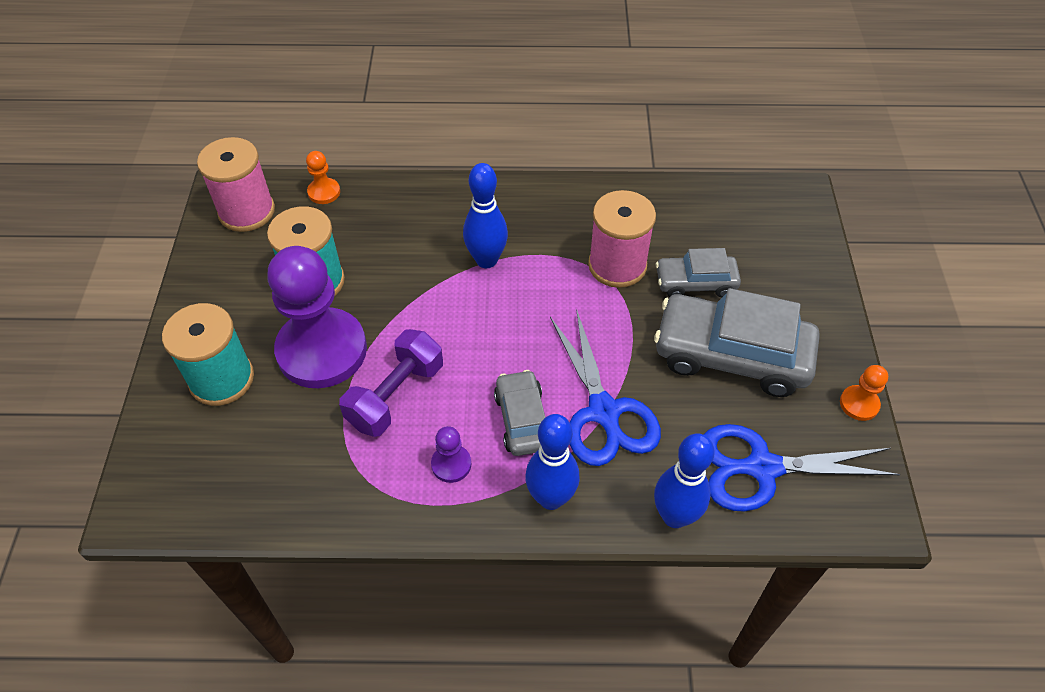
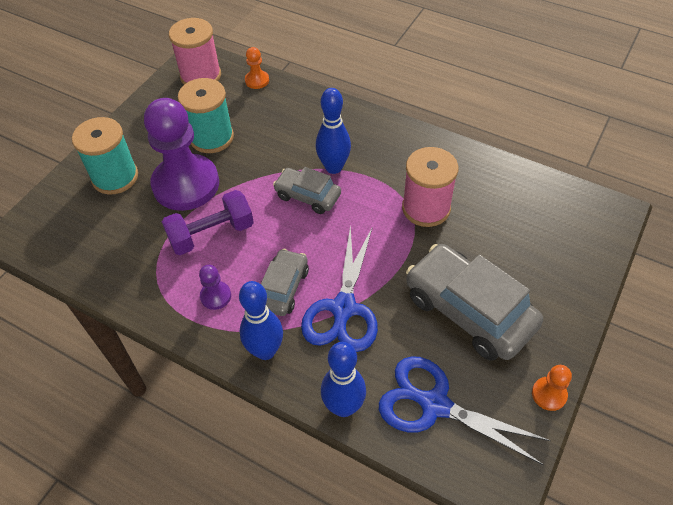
camera: 30 degrees right, 0 degrees up
(695, 283) = (478, 245): grey car -> grey car (307, 196)

